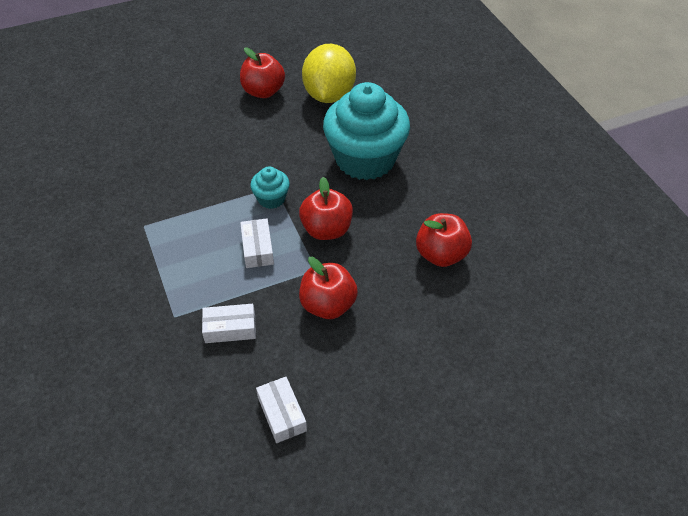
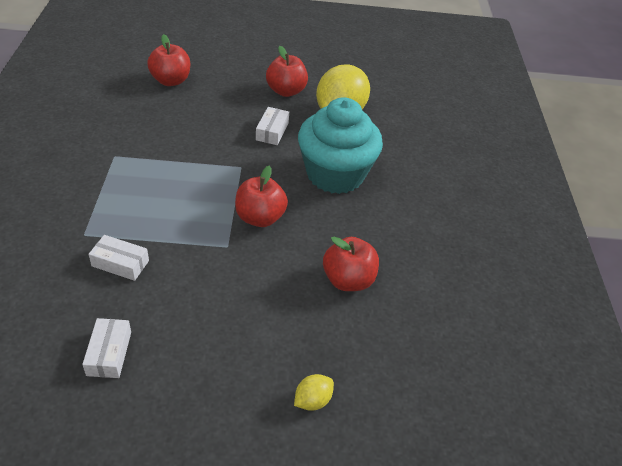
camera: 20 degrees right, 5 degrees down
(257, 248) = (191, 209): white box -> white box (272, 131)
(271, 199) = (231, 175): turquoise cupcake -> none
(328, 305) = (216, 280): red apple -> red apple (171, 81)
(480, 372) = (312, 400): none -> yellow lemon

